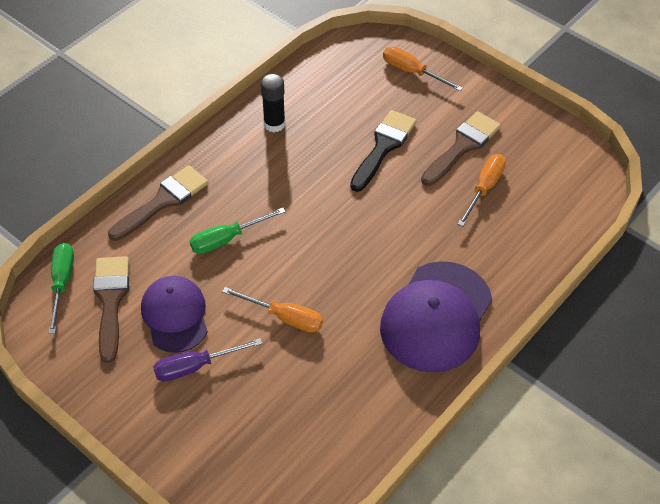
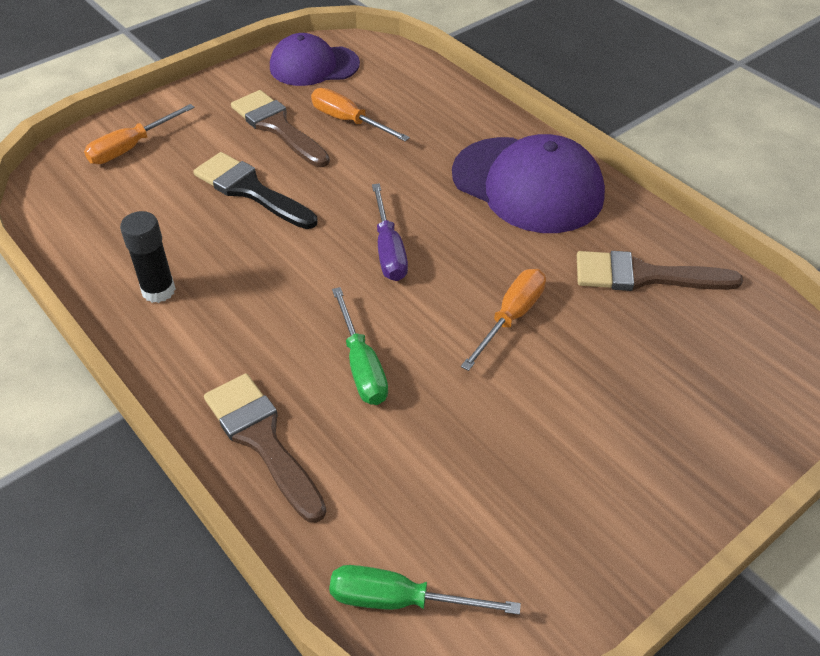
camera: 80 degrees left, 5 degrees down
(111, 301) = (451, 525): brown brush -> brown brush (644, 276)
(175, 315) = (491, 440): purple cap -> purple cap (314, 66)
(195, 366) = (584, 422): purple screwdriver -> purple screwdriver (388, 250)

